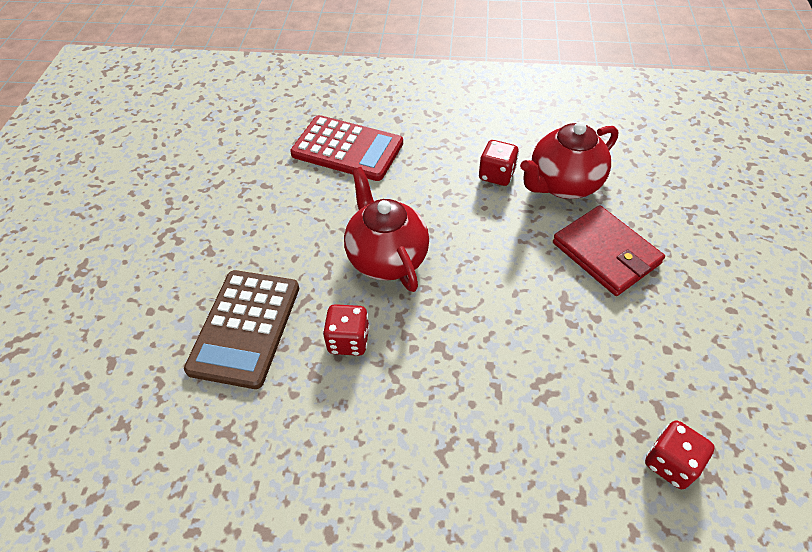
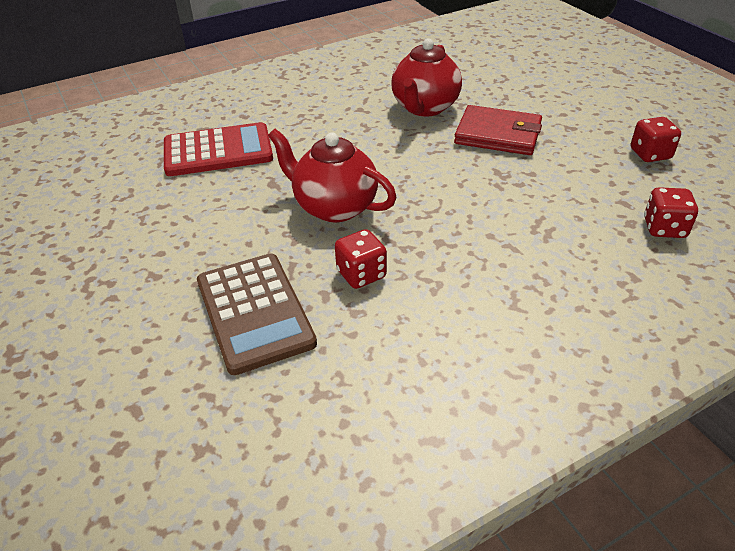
camera: 35 degrees left, 10 degrees down
(496, 175) = (368, 120): red dice -> red dice (650, 154)

